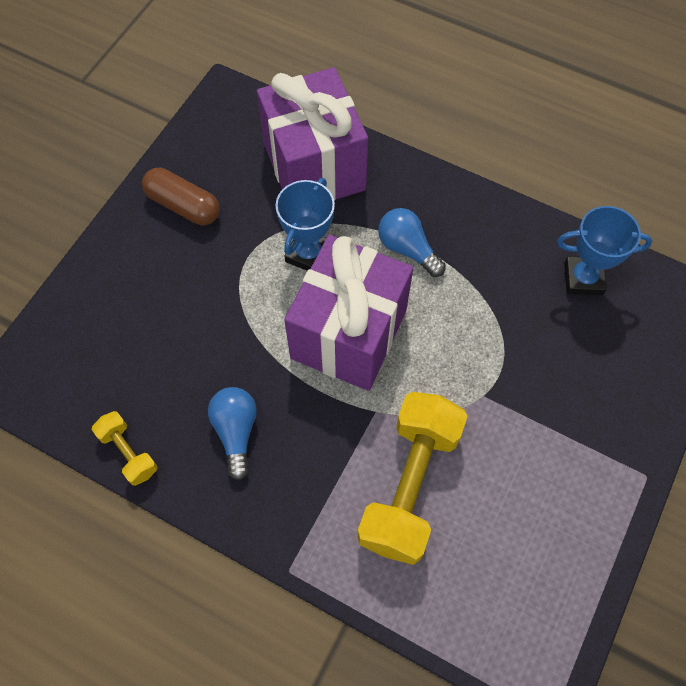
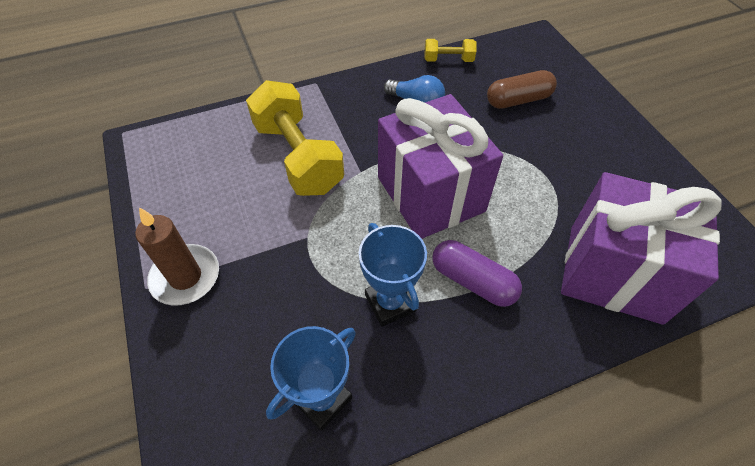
camera: 130 degrees right, 10 degrees down
(183, 206) = (626, 168): brown capsule -> brown capsule (518, 100)
(308, 254) = (521, 213): blue trophy -> blue trophy (390, 303)
(407, 249) = (473, 281): blue light bulb -> purple capsule
(608, 455) = (185, 277): none -> brown candle

